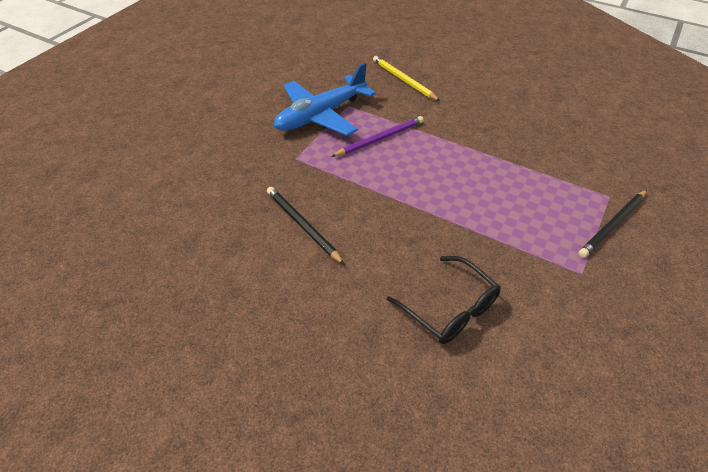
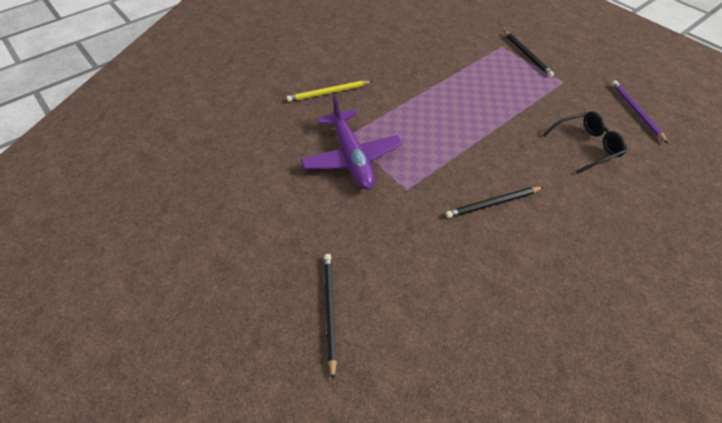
camera: 70 degrees left, 5 degrees up
(147, 143) = (329, 311): none -> black pencil
(321, 115) = (351, 157): blue plane -> purple plane
(380, 139) = (402, 129): purple pencil -> purple pencil (636, 112)

